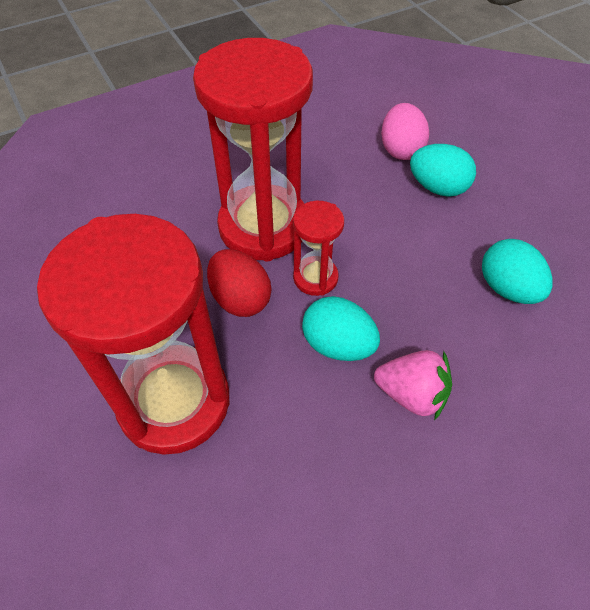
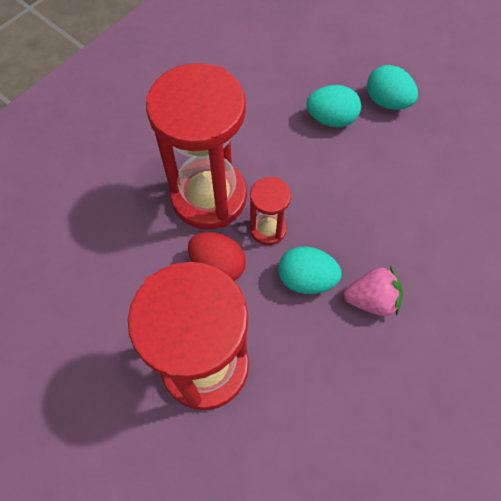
camera: 20 degrees left, 10 degrees up
(401, 149) = (290, 91): pink egg -> none
(507, 288) = (410, 192): turquoise egg -> turquoise egg (387, 101)

